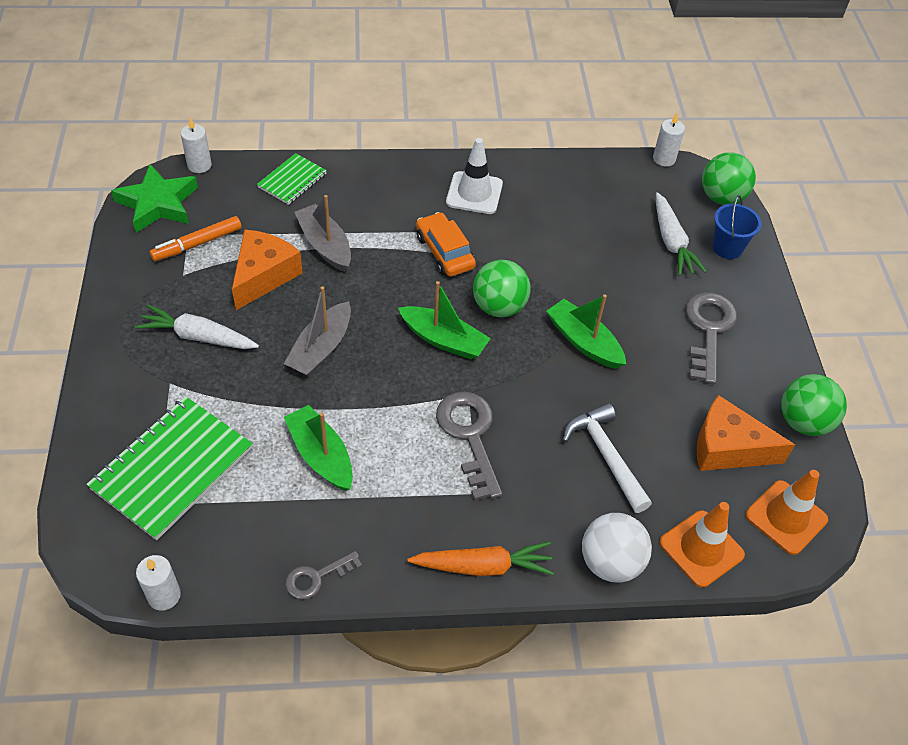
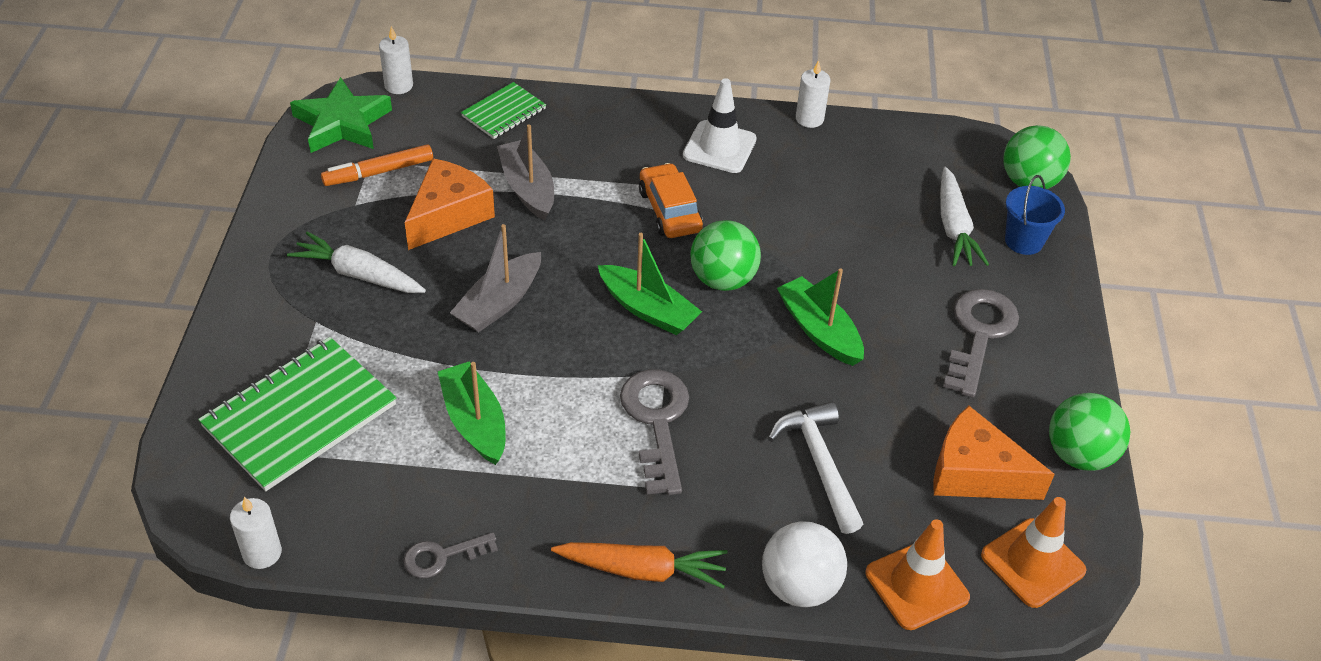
camera: 10 degrees right, 5 degrees down
(664, 159) = (964, 130): white candle -> white candle (809, 119)

